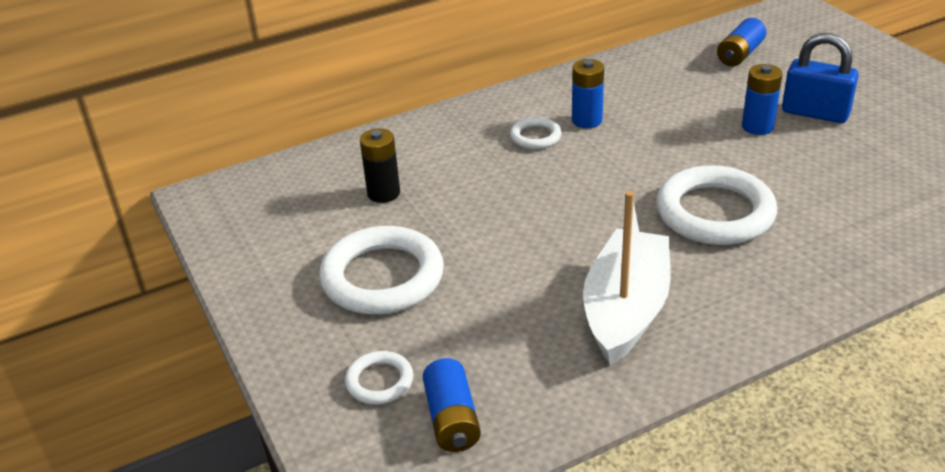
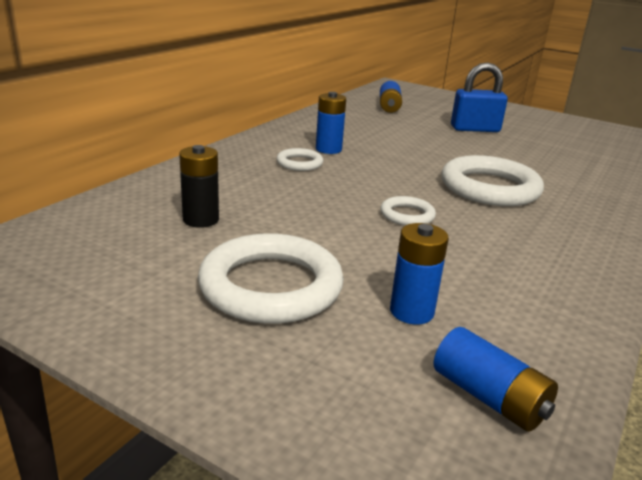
camera: 35 degrees left, 10 degrees down
(379, 381) = (372, 385): white ring -> white ring (407, 215)
(626, 310) = (515, 261): white boat -> none
(757, 127) = (450, 139): blue battery -> blue battery (411, 312)

